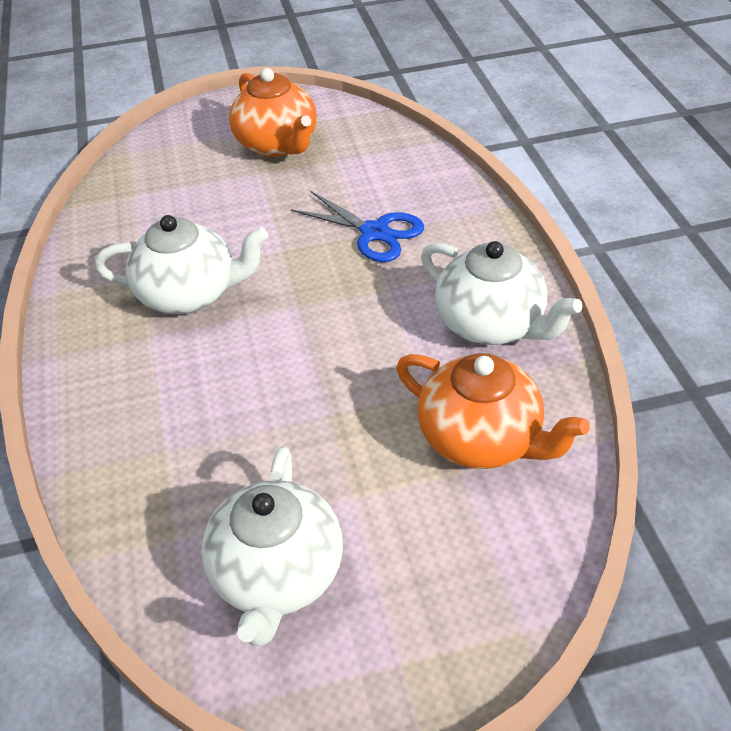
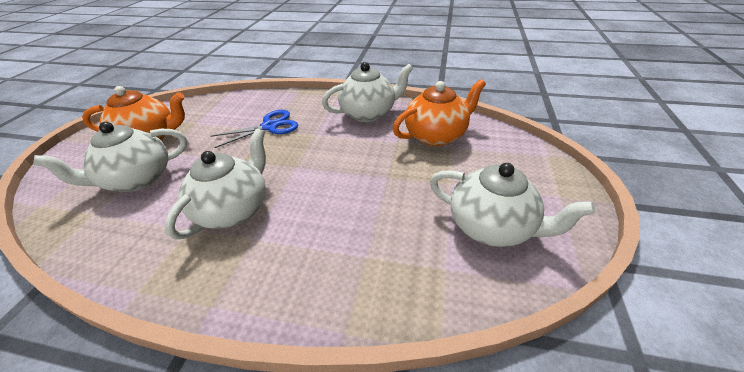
camera: 65 degrees left, 5 degrees down
(200, 188) = (137, 179): none -> white teapot

